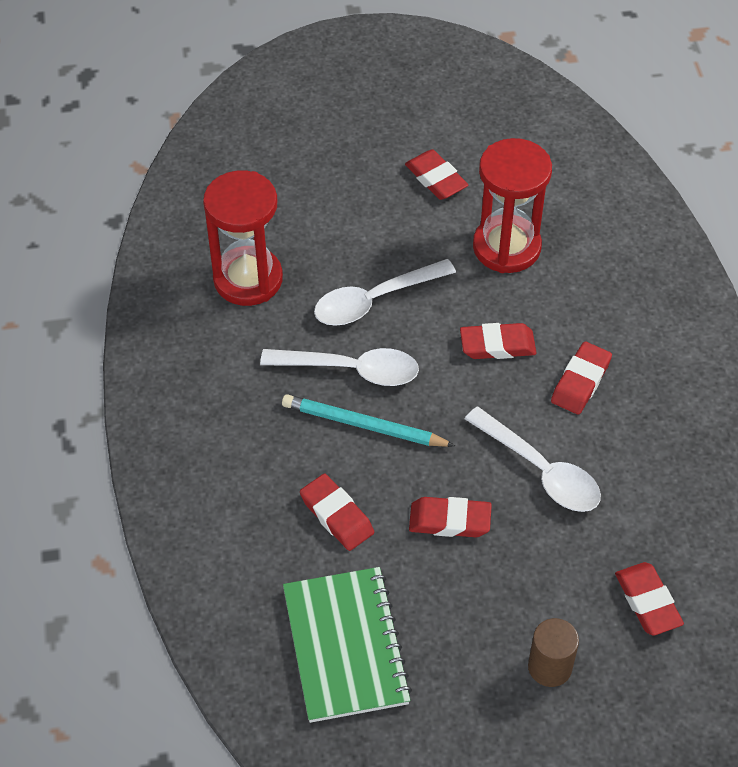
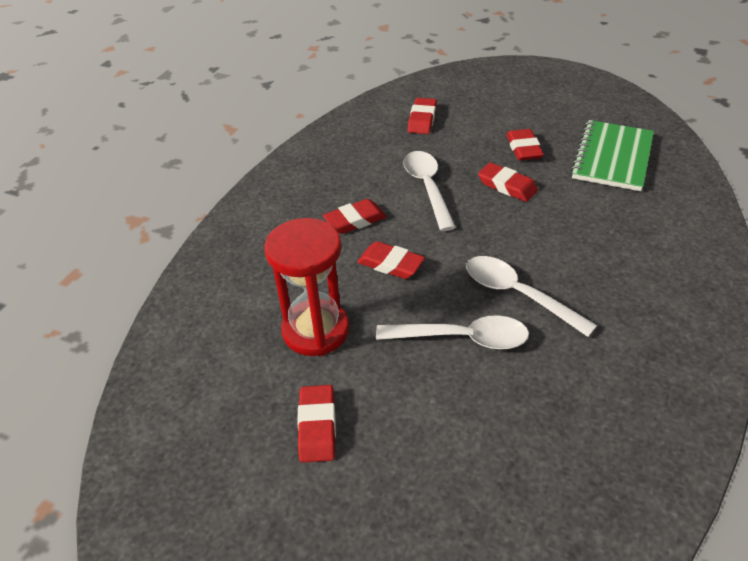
camera: 145 degrees left, 10 degrees down
(248, 279) = (572, 412): red hourglass -> none
(337, 515) = (583, 214): red eraser -> red eraser (523, 149)
(364, 425) = (531, 255): turquoise pencil -> none
(549, 667) = (497, 116): brown cylinder -> none

